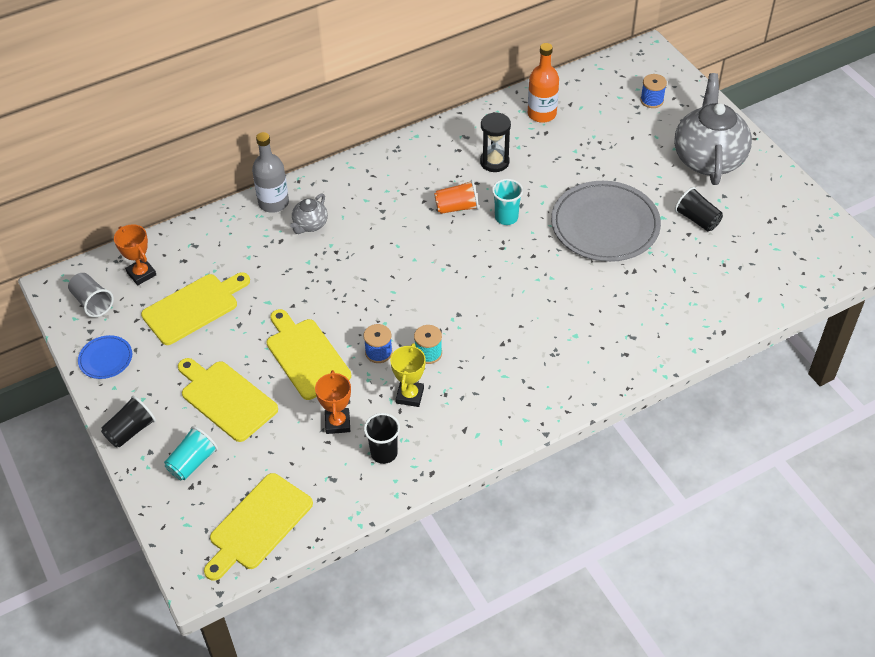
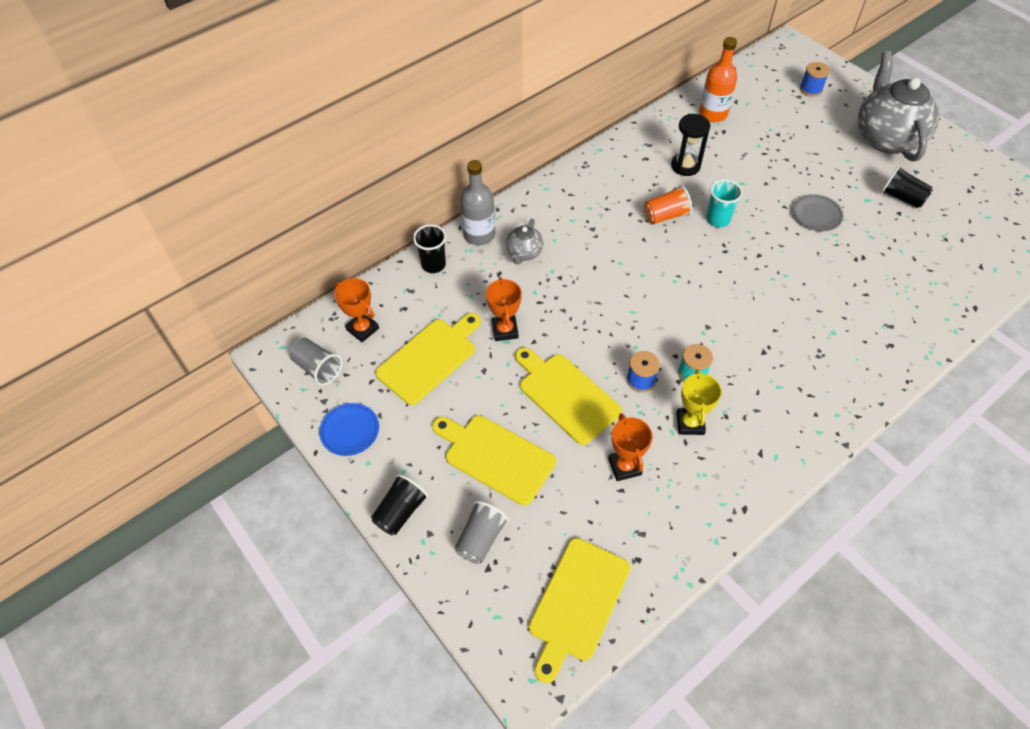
camera: 10 degrees left, 5 degrees up
(192, 462) = (481, 538): turquoise cup -> grey cup
(269, 292) = (505, 330): none -> orange trophy
(384, 453) = (686, 494): black cup -> black cup (433, 265)
(605, 225) = (816, 215): grey plate -> grey plate, size x0.46

